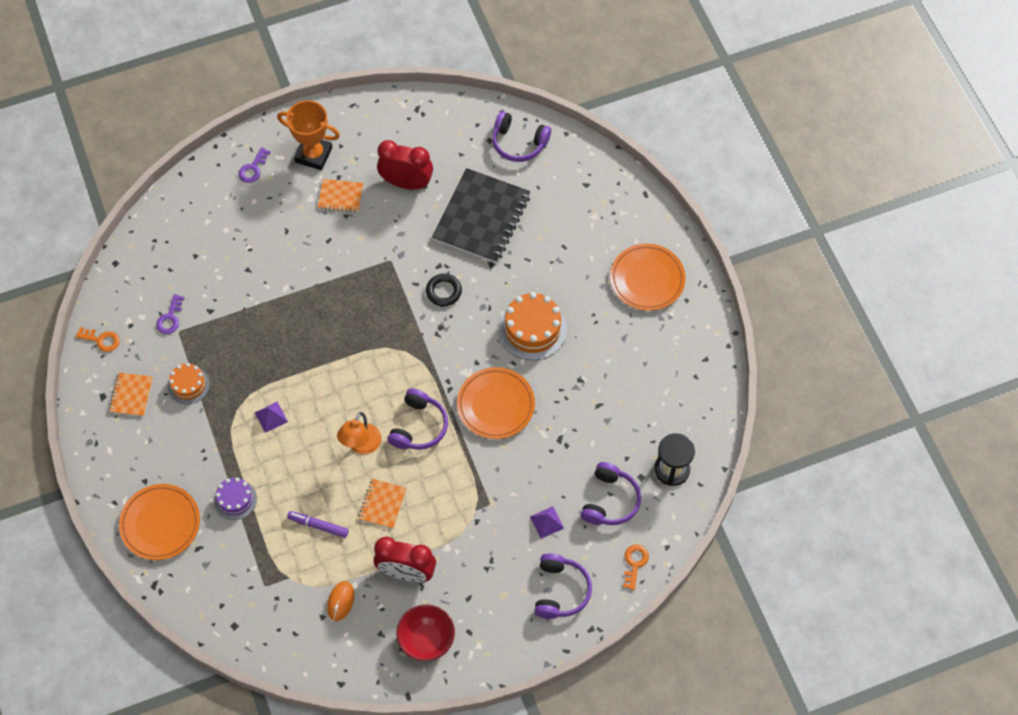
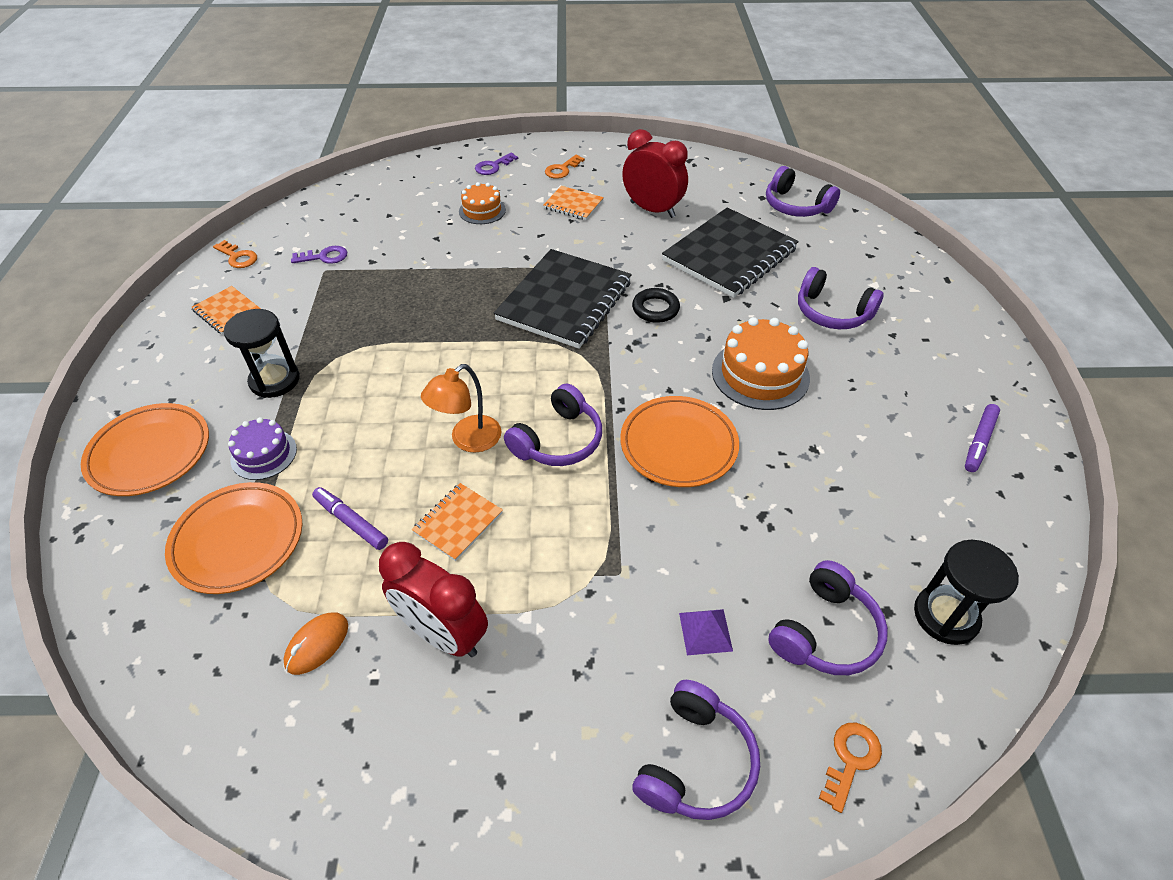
camera: 20 degrees right, 15 degrees down
(131, 395) = (228, 312): orange notebook -> orange notebook turned 75 degrees counterclockwise
(170, 318) = (324, 257): purple key -> purple key turned 135 degrees counterclockwise
(188, 385) = (298, 319): orange cake -> orange cake (482, 210)
(205, 442) = (275, 380): none -> black hourglass
(271, 417) = (372, 376): purple pyramid -> none
(313, 155) = (562, 169): orange trophy -> orange key
(375, 305) = (564, 301): none -> black notebook
(426, 640) = (419, 766): red bowl -> none
(569, 255) = (832, 312): none -> purple headphones
(647, 279) = (937, 361): orange plate -> orange plate (238, 541)
(680, 341) = (979, 442): none -> purple marker

